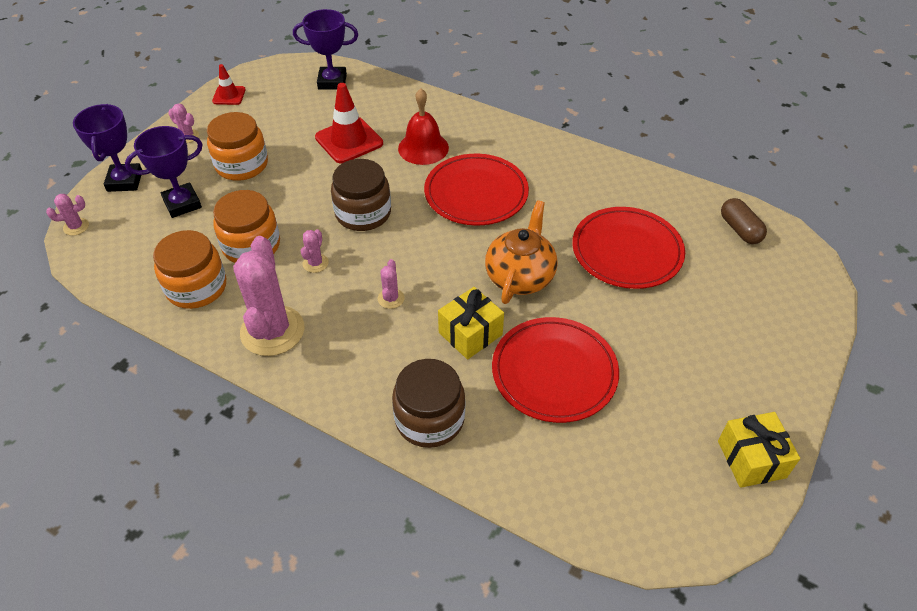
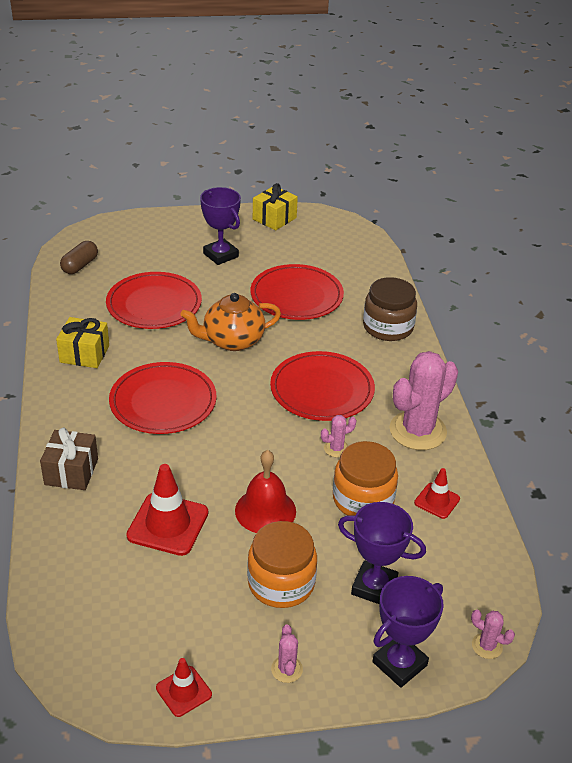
camera: 130 degrees left, 10 degrees down
(196, 287) = (437, 501): orange jar -> red traffic cone
(332, 82) = (75, 607): purple trophy -> purple trophy (220, 255)
(363, 213) = (255, 454): brown jar -> none
(391, 298) = (322, 390): pink cactus -> red plate
(423, 148) = (131, 465): red bell -> red bell (265, 510)
(446, 120) = (71, 471): none -> brown gift
(470, 333) = (308, 340): yellow gift -> yellow gift (84, 354)

